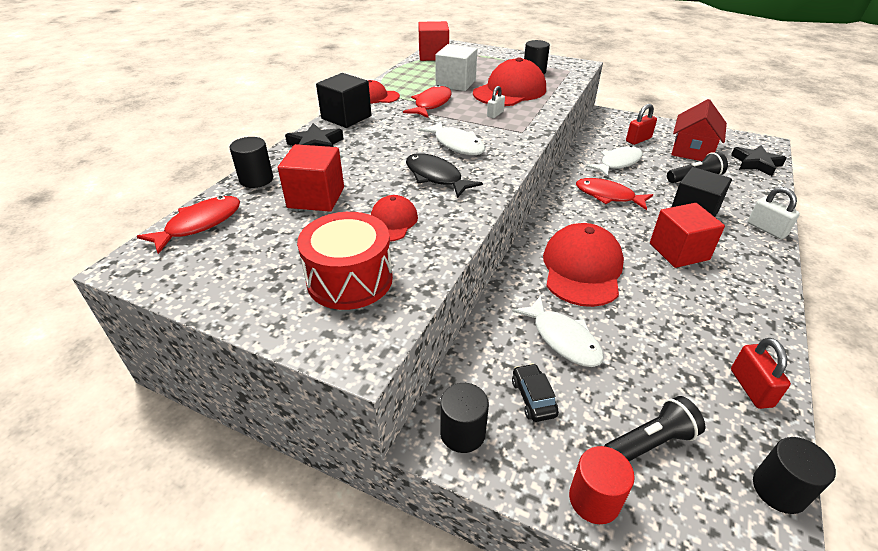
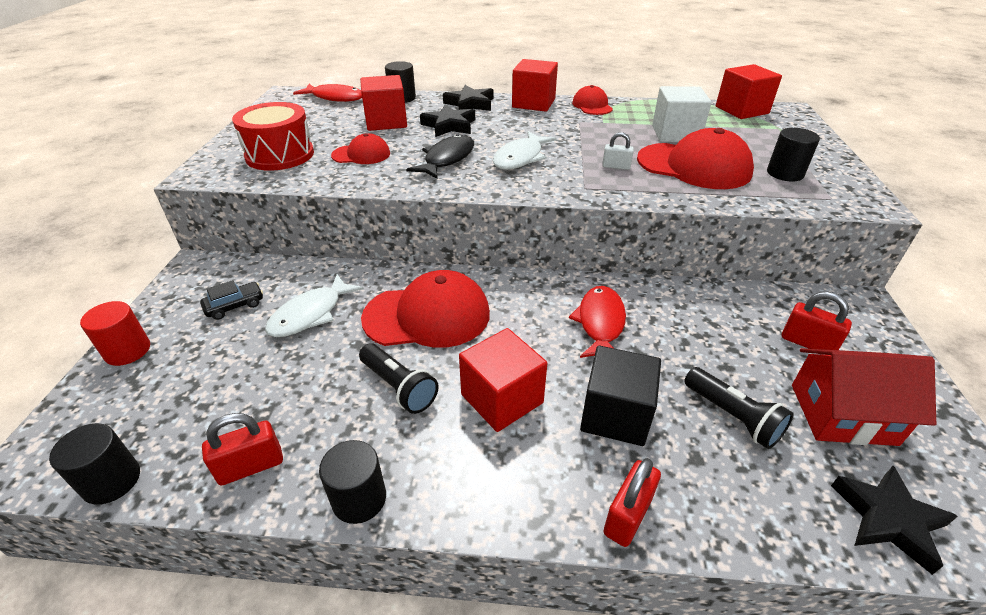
camera: 70 degrees right, 0 degrees up
(346, 117) = (533, 103): black cube -> red cube
(360, 164) = (449, 125): none -> black star
(431, 104) = (603, 131): red fish -> none
(462, 433) = (200, 276): black cylinder -> black cylinder (359, 499)
(618, 163) = (704, 325): white fish -> none
(650, 442) = (180, 382): black flashlight -> black flashlight (399, 387)
(766, 229) = (627, 516): white padlock -> red padlock

